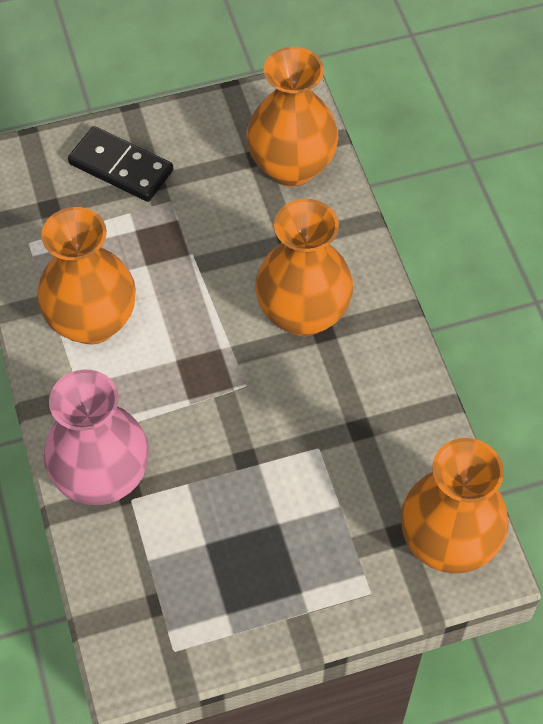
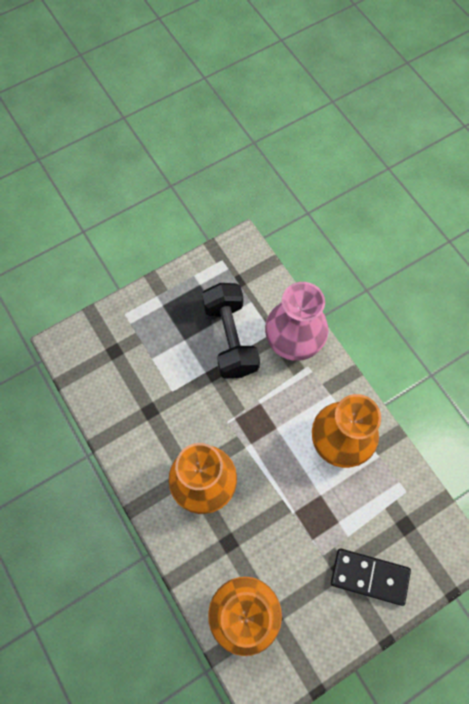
camera: 165 degrees right, 10 degrees up
(202, 507) = (230, 338): none -> black dumbbell
(448, 542) = (85, 353): orange vase -> none

